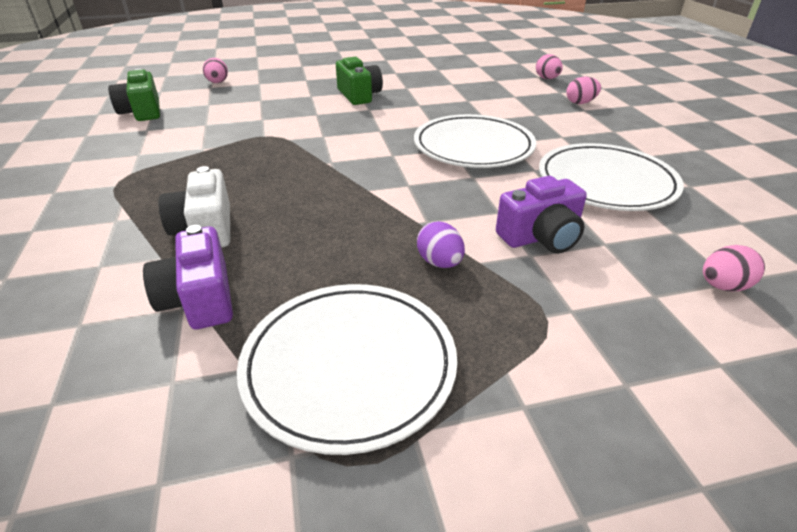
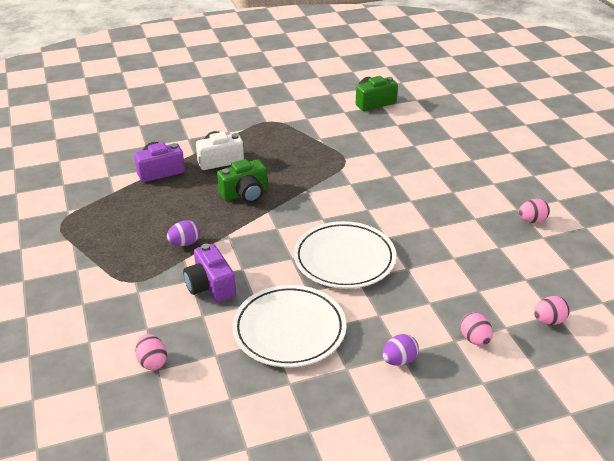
camera: 85 degrees right, 0 degrees up
(217, 83) = (444, 119): pink egg -> pink egg (532, 220)
(349, 366) = (109, 219): white plate -> none
(359, 95) = (442, 192): green camera -> green camera (245, 194)
(623, 132) = (399, 360): none -> purple egg

